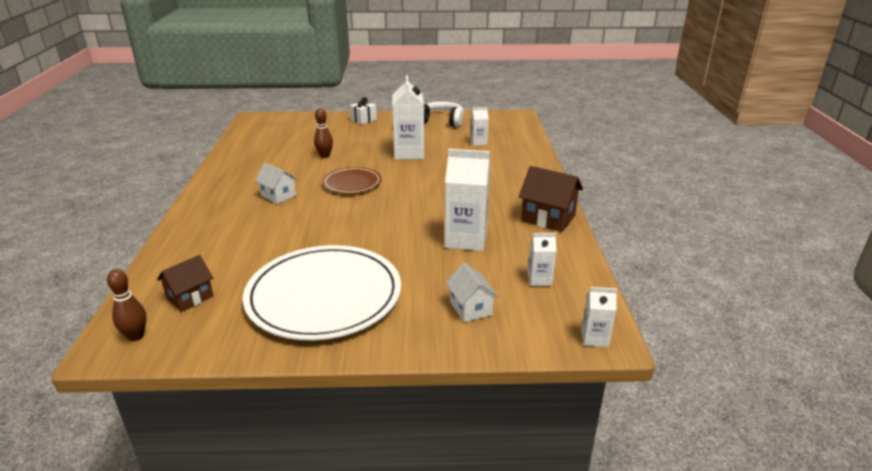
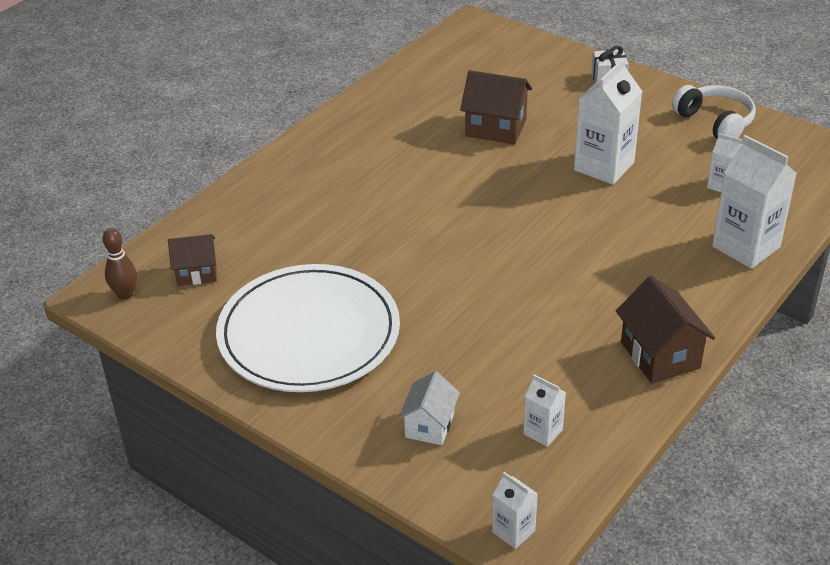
camera: 40 degrees right, 10 degrees up
(278, 195) = (386, 172): white house -> none
(324, 156) = (496, 128): brown bowling pin -> brown house
(352, 183) = (484, 188): brown plate -> none
(466, 239) = (523, 336): white carton -> white carton (746, 247)

